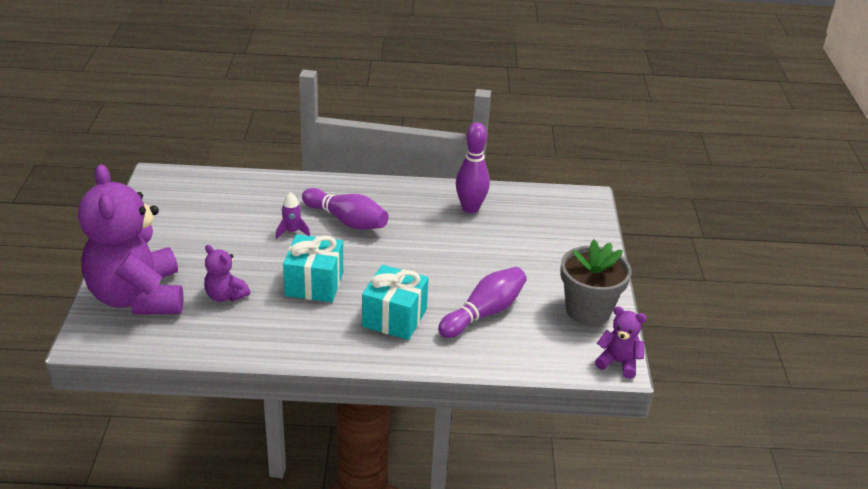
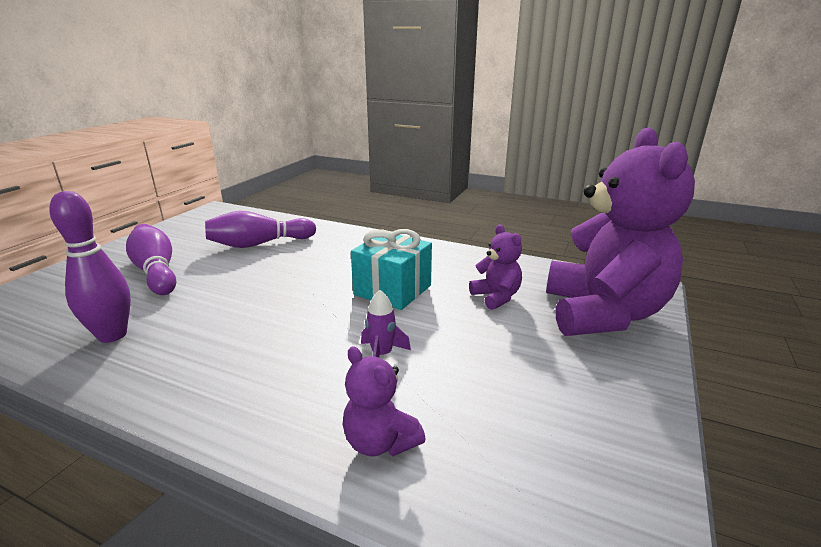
camera: 155 degrees left, 10 degrees down
(346, 220) = (293, 355): purple bowling pin -> purple bowling pin (156, 272)
(394, 318) = (338, 253): turquoise gift -> none
(588, 310) = (177, 232): grey flower pot -> none
(618, 362) = (212, 209): purple teddy bear -> purple teddy bear (380, 442)

